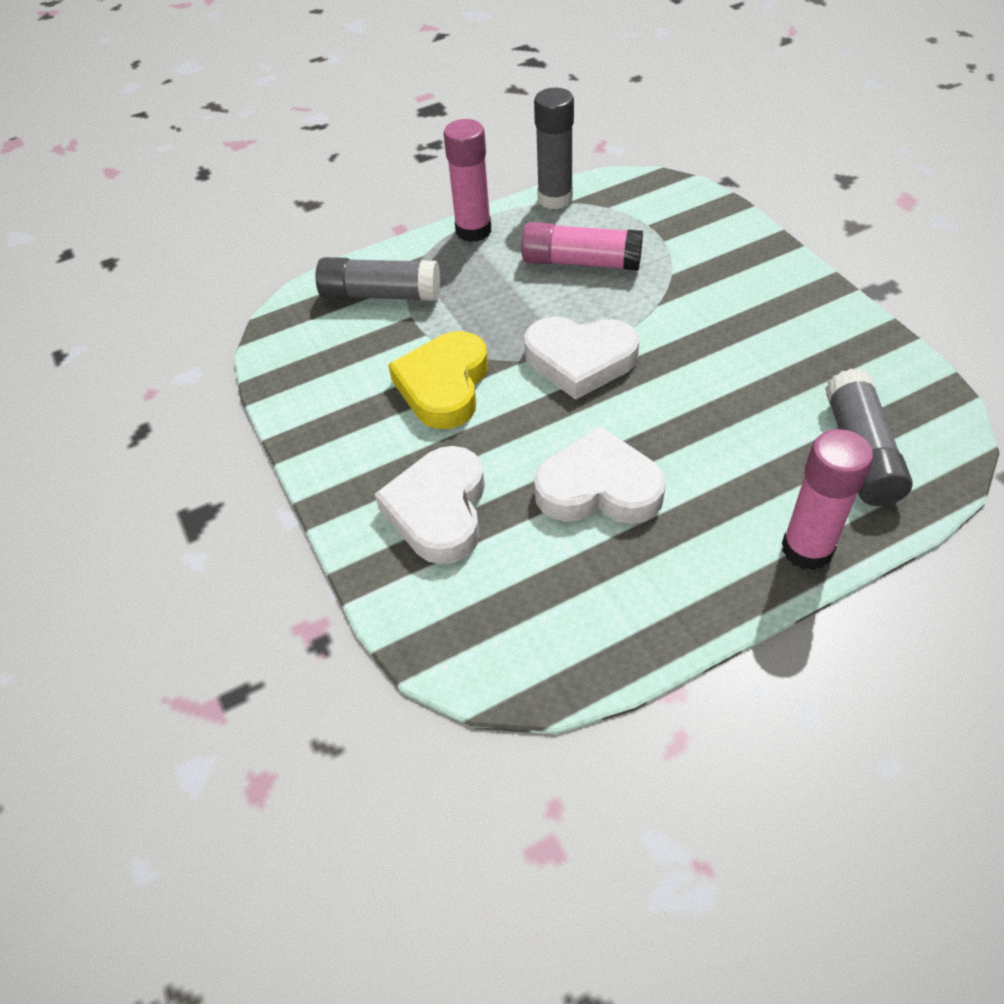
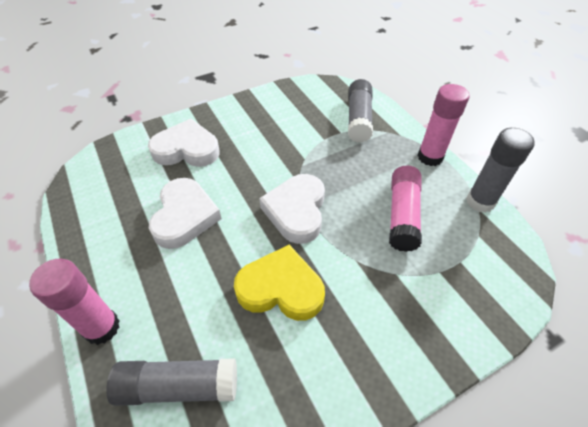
camera: 85 degrees right, 0 degrees up
(444, 385) = (279, 148): yellow heart -> yellow heart (281, 288)

